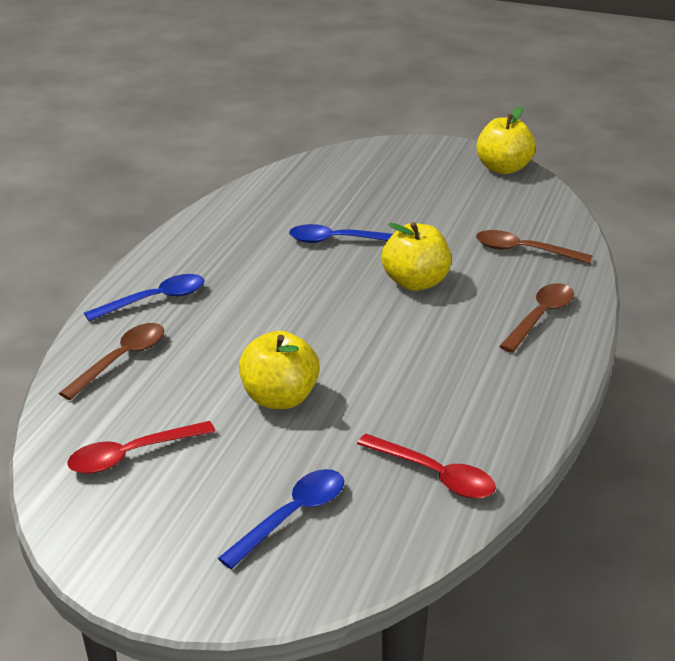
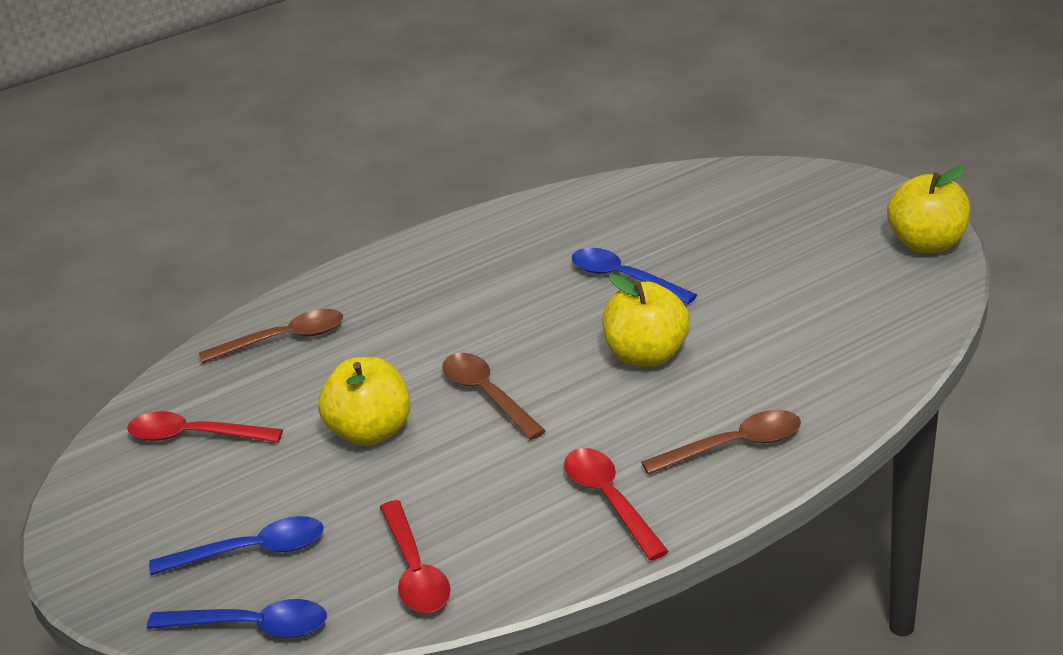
camera: 40 degrees right, 0 degrees up
(155, 300) = (377, 287): blue spoon -> blue spoon (252, 626)
(506, 378) = (609, 500): none -> red spoon
(524, 251) = (817, 359): brown spoon -> brown spoon (487, 395)

